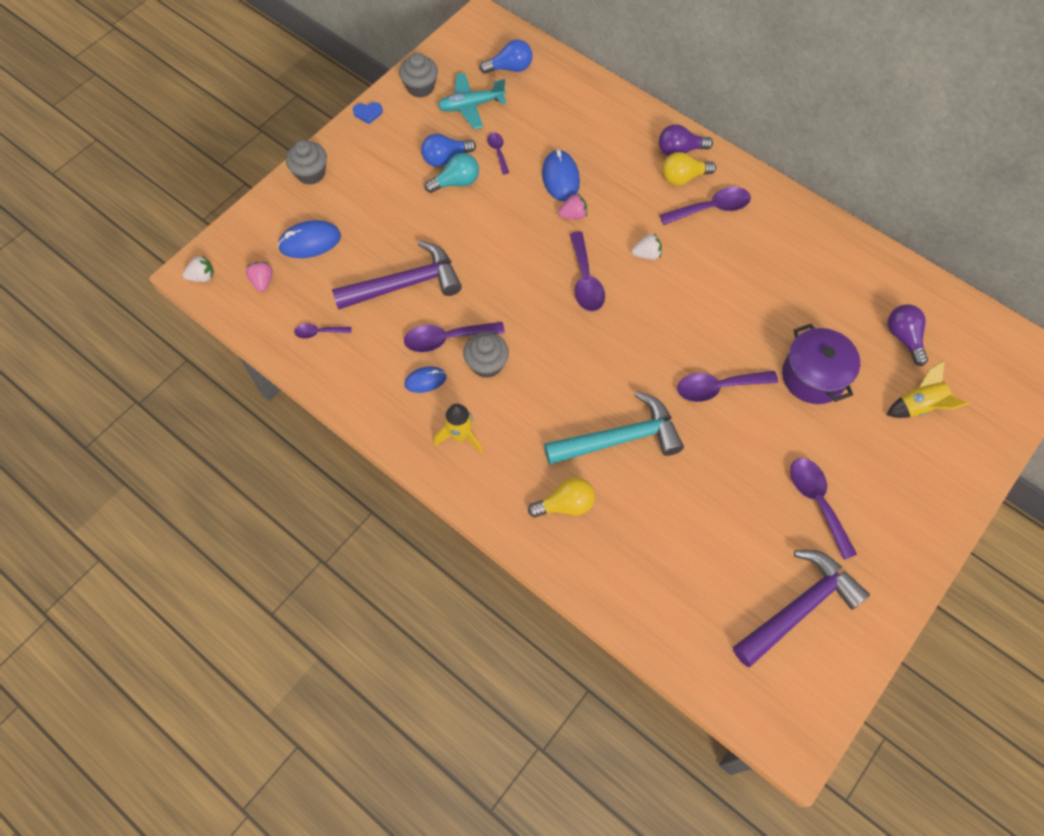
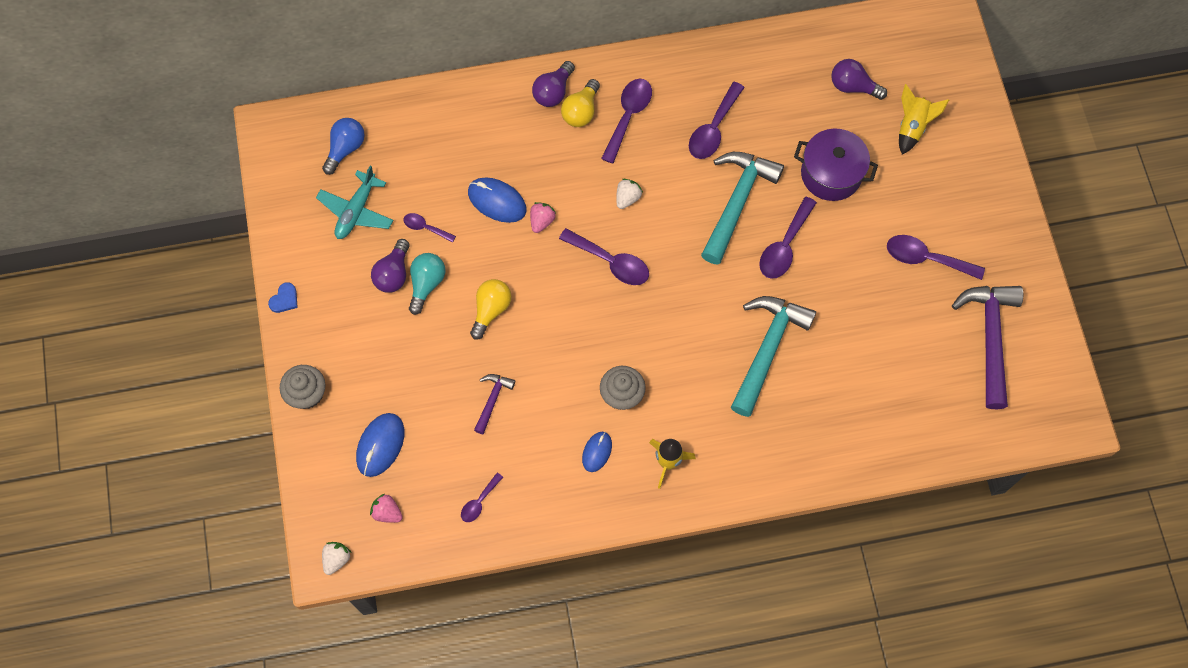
camera: 50 degrees left, 5 degrees up
(405, 284) = (492, 400): purple hammer -> purple hammer, size x0.49
(420, 87) = (297, 235): grey cupcake -> none
(445, 158) = (393, 274): blue light bulb -> purple light bulb
(447, 339) = (572, 407): purple spoon -> purple spoon (713, 128)
(565, 504) = (788, 430): yellow light bulb -> yellow light bulb (491, 310)
(719, 328) = (737, 202): none -> turquoise hammer

